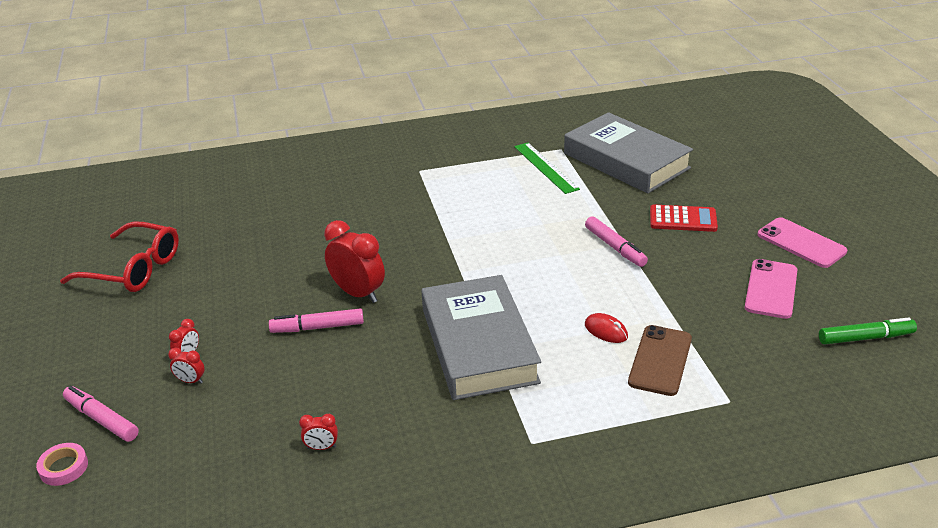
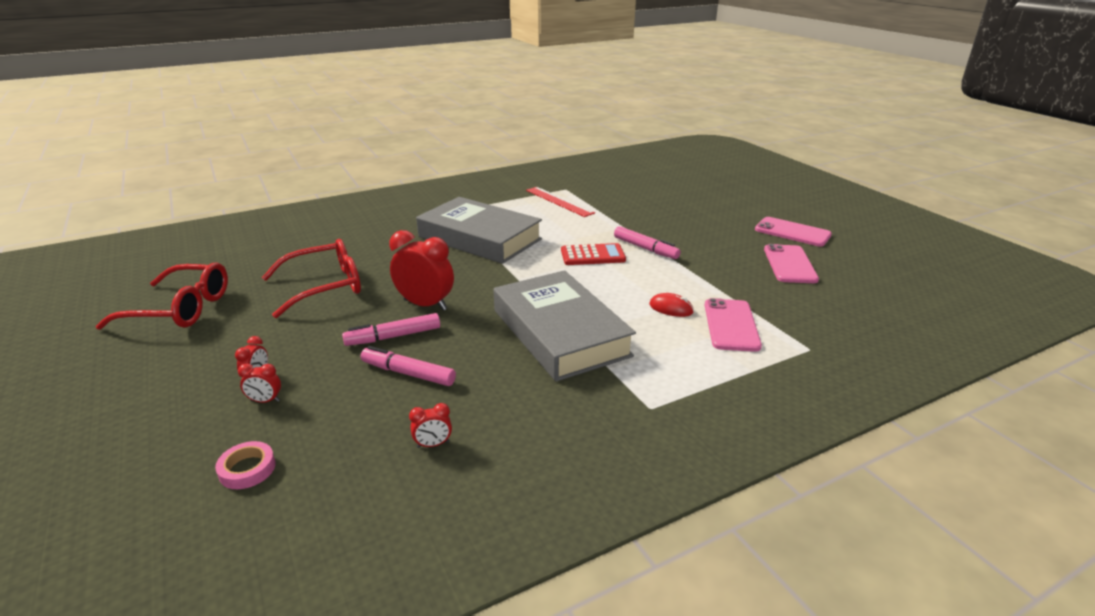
camera: 15 degrees left, 5 degrees down
(64, 467) = (117, 513): pink tape -> pink tape (247, 469)
(101, 419) = (162, 453): pink marker -> pink marker (408, 373)
(267, 258) = (324, 287): none -> red glasses
(545, 167) = (559, 201): green ruler -> red ruler
(626, 161) = (623, 192): grey book -> grey book (479, 238)
(660, 360) = (731, 325): brown phone -> pink phone
(683, 219) = (690, 225): red calculator -> red calculator (592, 255)
(865, 338) = (886, 289): green marker -> none

